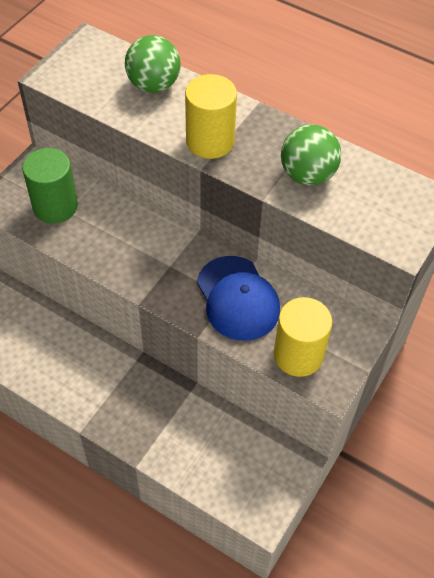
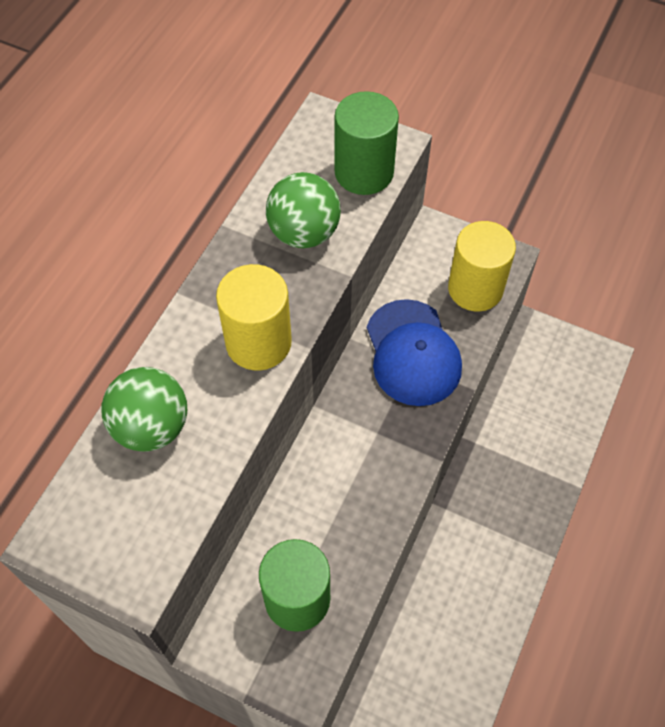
camera: 95 degrees left, 5 degrees up
(237, 298) = (412, 353): blue cap -> blue cap turned 105 degrees clockwise
(370, 220) = (364, 172): none -> green cylinder

